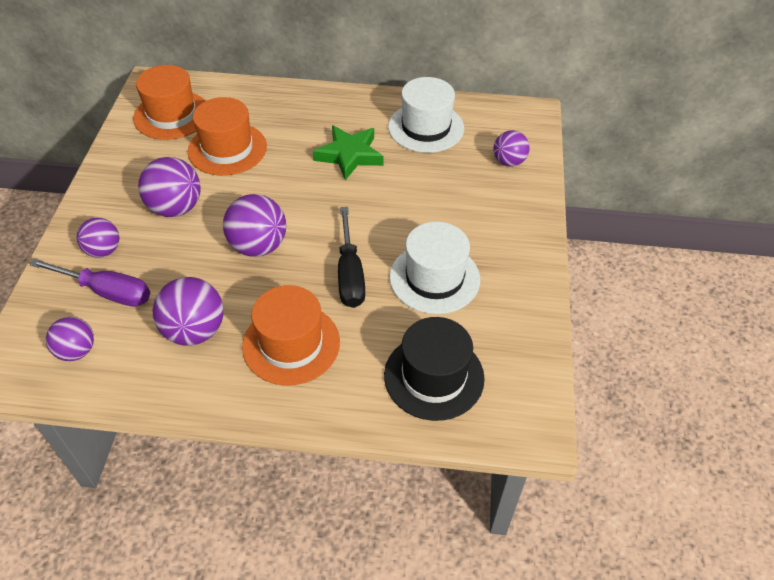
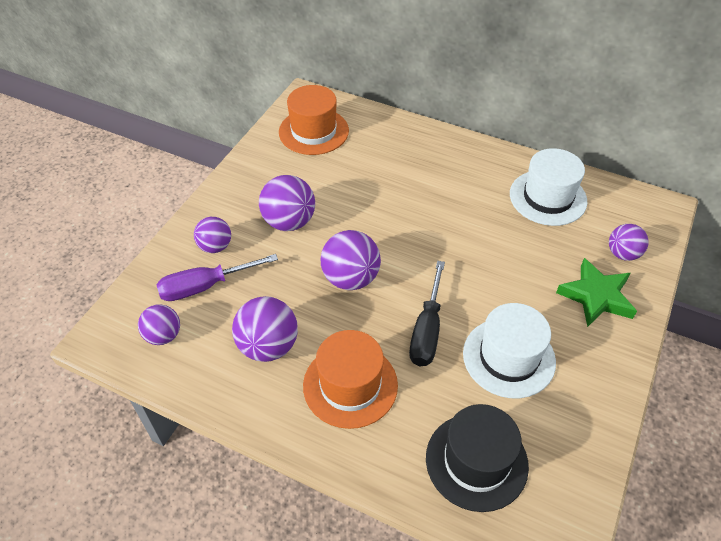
camera: 20 degrees right, 0 degrees up
(106, 291) = (205, 286): purple screwdriver -> purple screwdriver turned 120 degrees clockwise
(227, 149) = (352, 175): orange hat -> none
(349, 155) = (464, 208): green star -> green star (596, 296)

